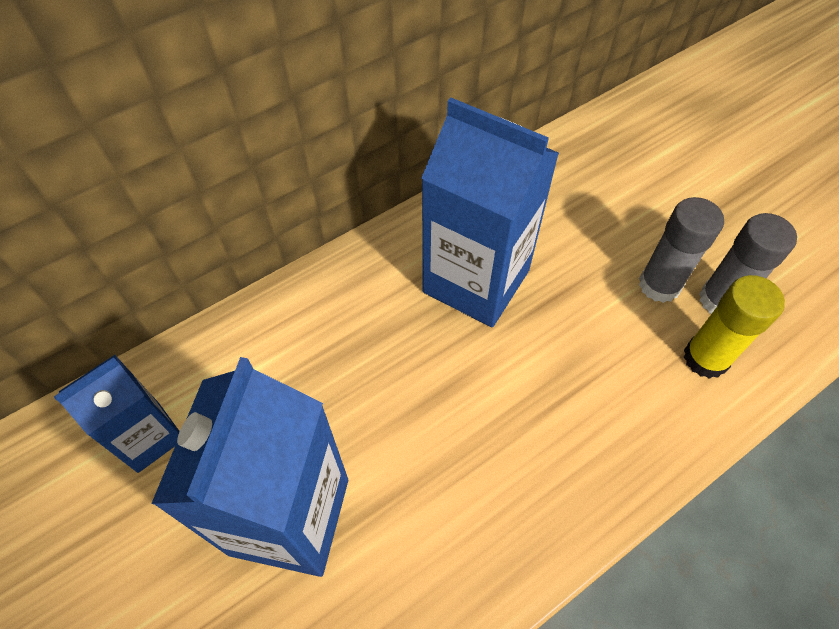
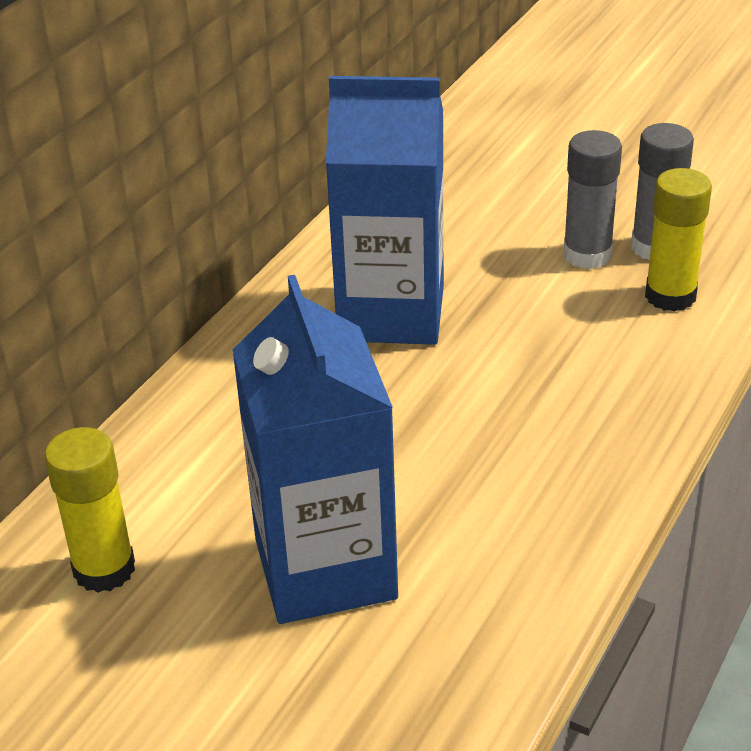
camera: 25 degrees left, 20 degrees down
(148, 437) = (104, 569): blue carton -> yellow glue stick

